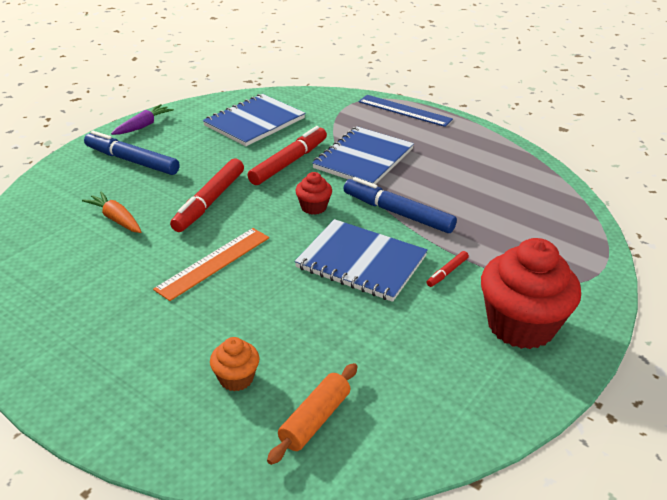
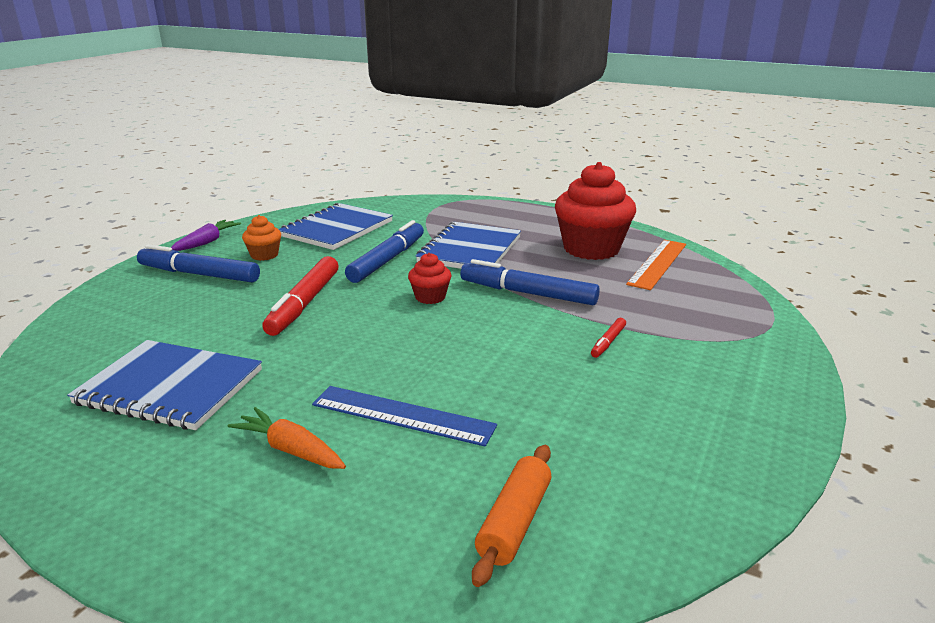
camera: 10 degrees left, 10 degrees down
(116, 219) = (190, 331): orange carrot -> orange carrot (290, 449)
(214, 263) = (326, 363): orange ruler -> orange ruler (657, 263)
(236, 378) = (392, 487): orange cupcake -> orange cupcake (264, 255)
(289, 162) = (387, 260): red marker -> blue marker
(361, 262) = (505, 343): blue notebook -> blue notebook (170, 387)
(404, 110) = (497, 207): blue ruler -> blue ruler (402, 415)
(520, 325) = (716, 384): red cupcake -> red cupcake (591, 249)

